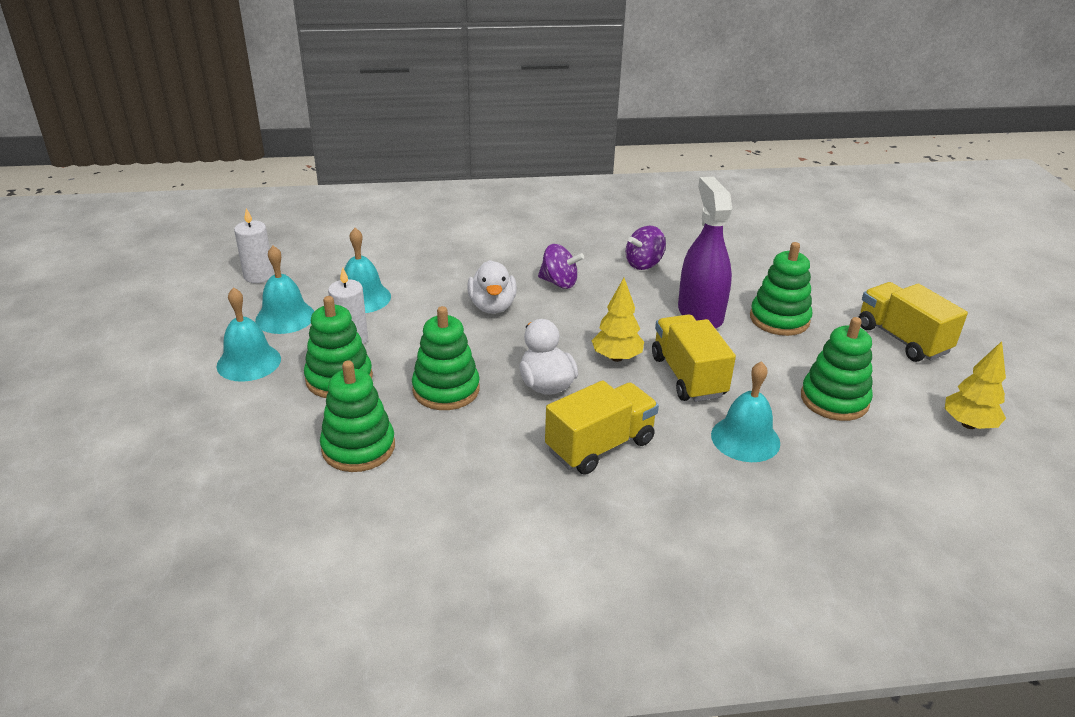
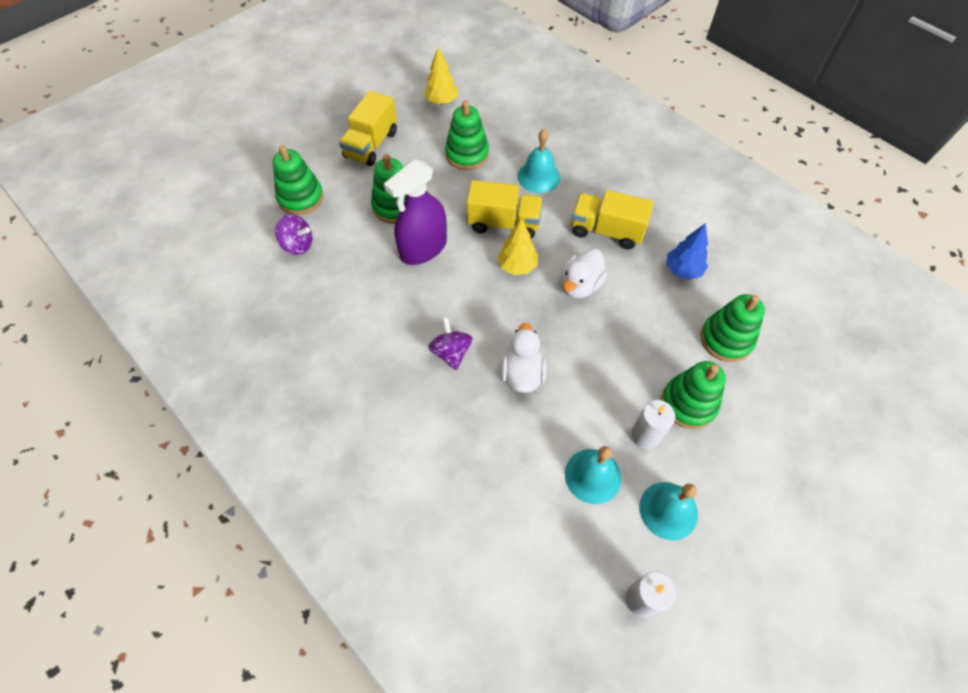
camera: 125 degrees left, 25 degrees up
(249, 362) = (734, 479): turquoise bell -> none
(446, 390) = (636, 334): green stacking toy -> green stacking toy (301, 198)
(476, 473) = (682, 270): none -> blue tree
(492, 306) = (522, 374): white duck -> white duck turned 45 degrees counterclockwise
(644, 264) = (375, 314): purple spinning top -> purple spinning top (298, 245)
(688, 376) = (504, 223): yellow truck -> yellow truck turned 120 degrees counterclockwise

